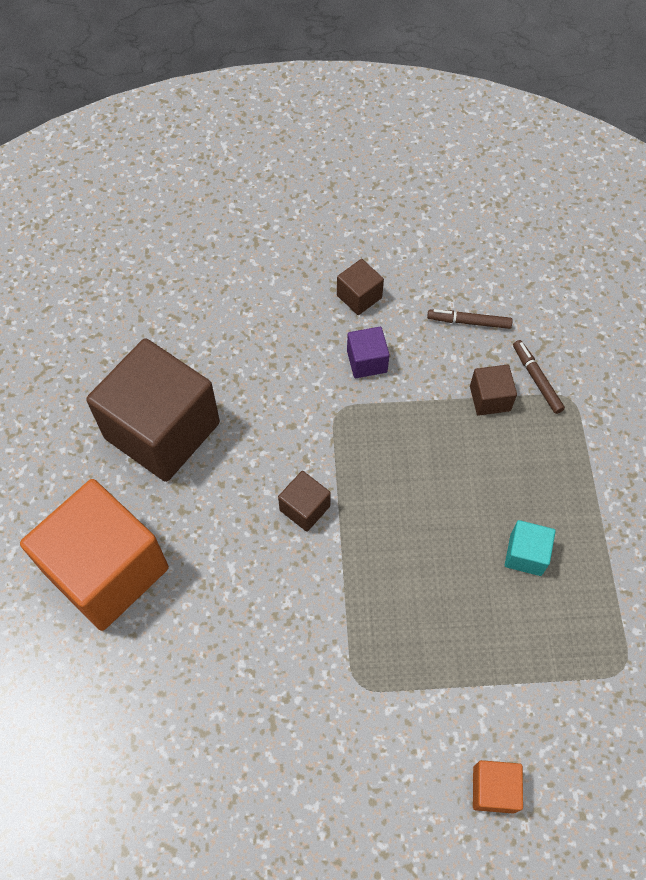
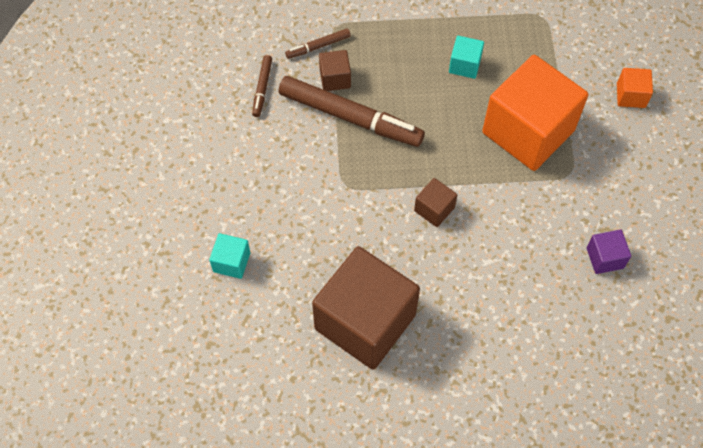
camera: 90 degrees left, 0 degrees up
(107, 570) = (496, 356): orange cube -> orange cube (528, 131)
(242, 301) = (231, 262): none -> turquoise cube
(359, 296) = (232, 168): brown cube -> none
(367, 361) = (298, 163): purple cube -> purple cube (605, 258)
(434, 415) = (350, 117): none -> brown marker

